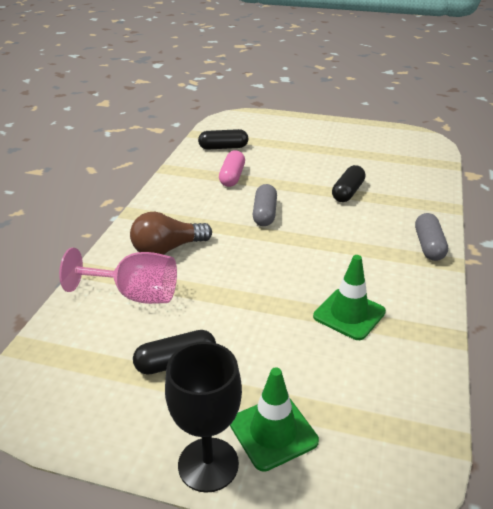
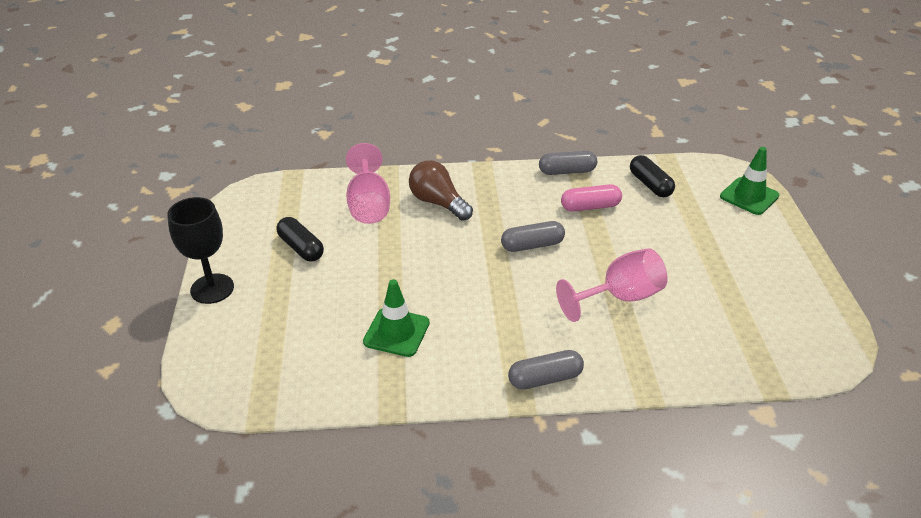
camera: 70 degrees right, 5 degrees up
(177, 175) = (567, 171): none -> grey capsule
(273, 432) = (247, 313): green traffic cone -> green traffic cone (749, 196)
(347, 192) = (620, 297): black capsule -> pink goblet

